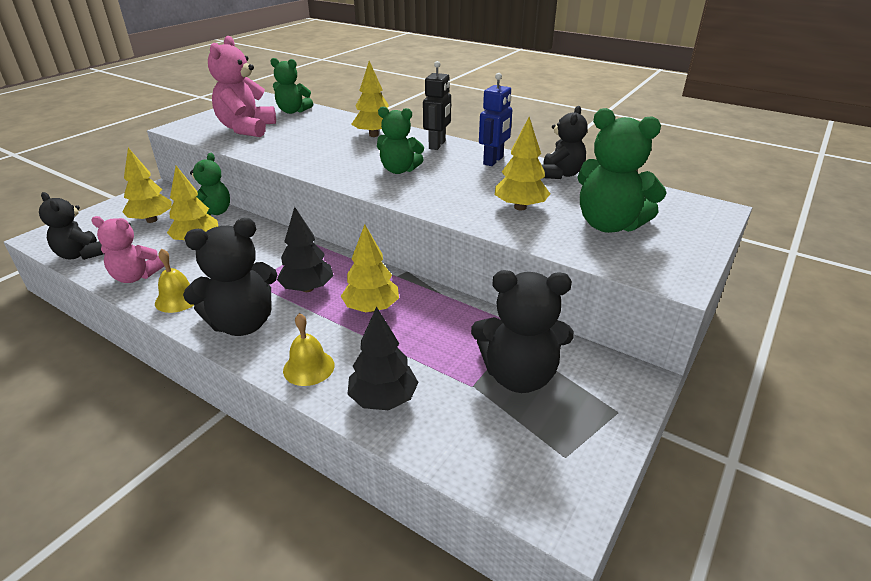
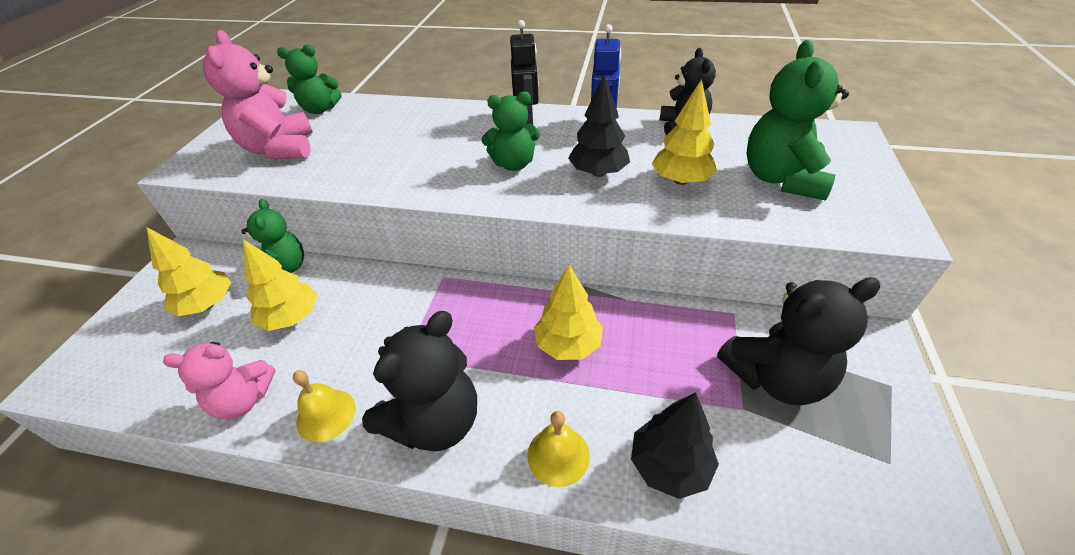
camera: 20 degrees left, 10 degrees up
(81, 254) = (138, 391): black teddy bear -> none
(307, 288) = (477, 342): black tree -> black tree (598, 173)
(373, 135) = (445, 122): yellow tree -> none
(609, 225) = (781, 179): green teddy bear -> green teddy bear turned 90 degrees clockwise

